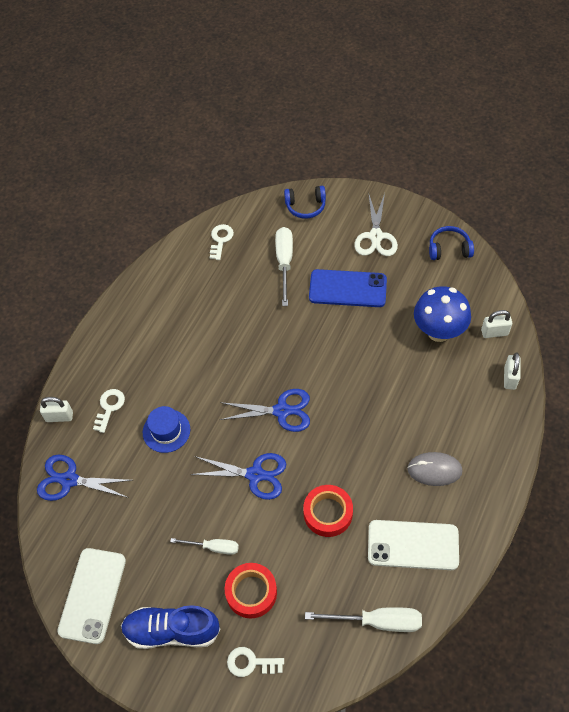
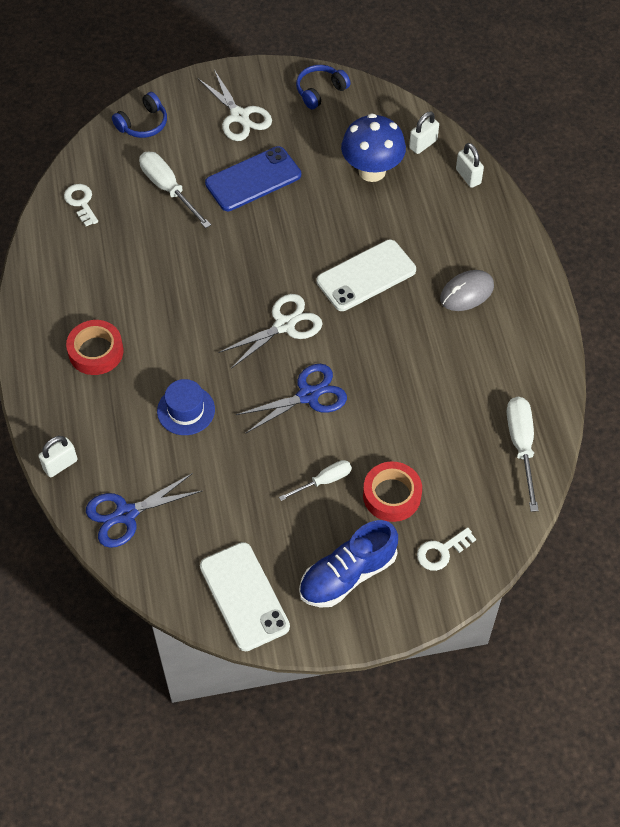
camera: 40 degrees left, 0 degrees up
(109, 407) = (106, 424): white key -> none
(281, 411) = (284, 325): blue scissors -> white scissors
(328, 513) = (403, 386): red tape -> red tape (96, 351)
(377, 621) = (521, 446): white screwdriver -> white screwdriver turned 60 degrees counterclockwise
(413, 545) = (499, 366): white phone -> white phone (366, 276)

